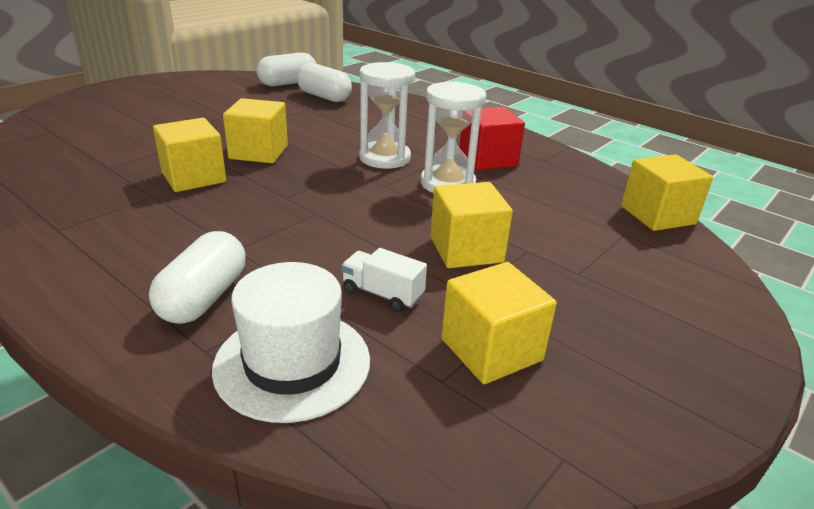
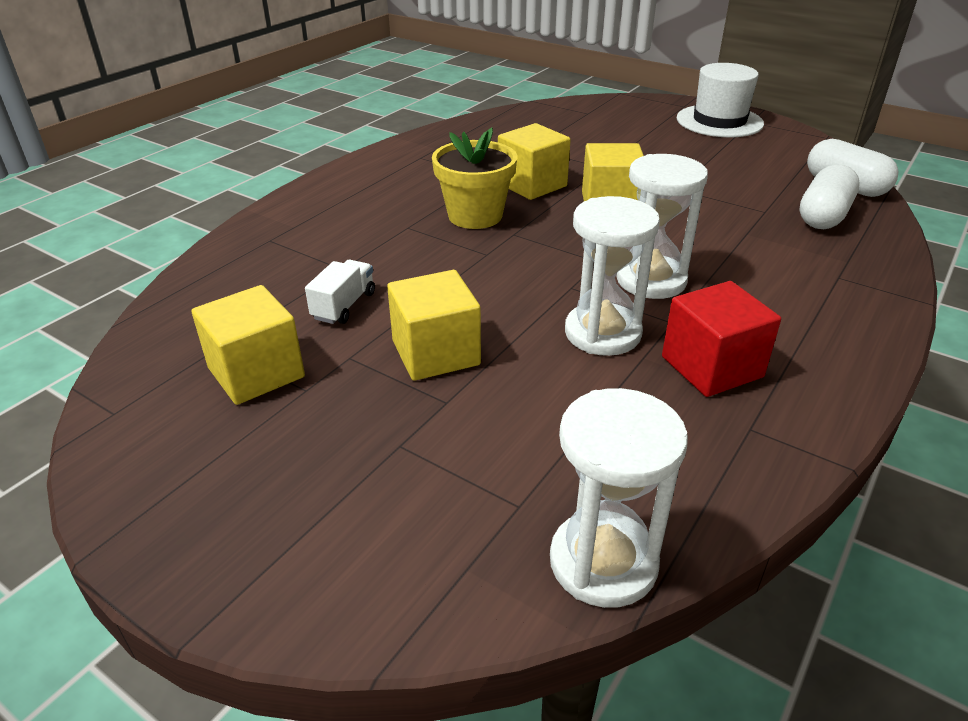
camera: 85 degrees right, 5 degrees up
(204, 297) = (334, 227): white capsule -> none
(238, 211) = (475, 216): none -> yellow flower pot
(292, 363) = (251, 275): white hat -> white hat (719, 121)
(657, 215) = (603, 562): yellow cube -> white hourglass

